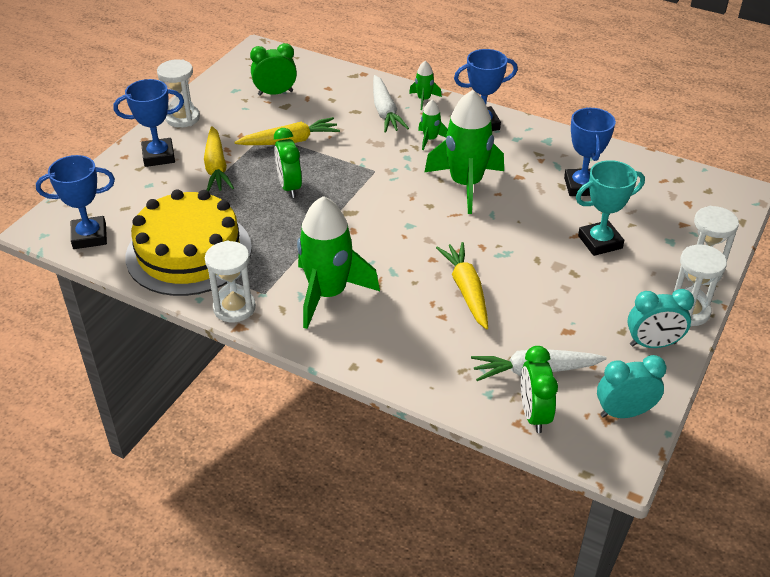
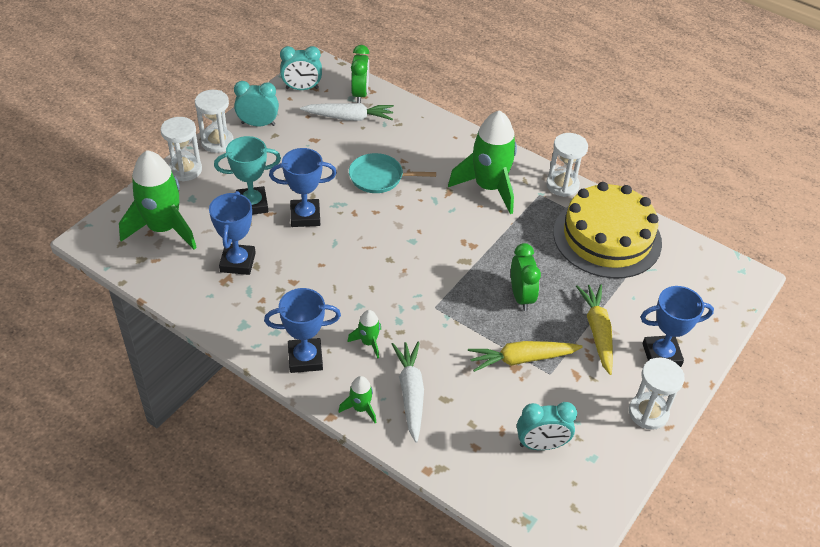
camera: 175 degrees left, 5 degrees up
(89, 236) = (699, 264): blue trophy -> blue trophy (305, 216)
(275, 93) = (541, 445): green clock -> turquoise clock
(466, 184) = (348, 278): green rocket -> green rocket (163, 229)
(466, 290) = (379, 177): yellow carrot -> turquoise pan

